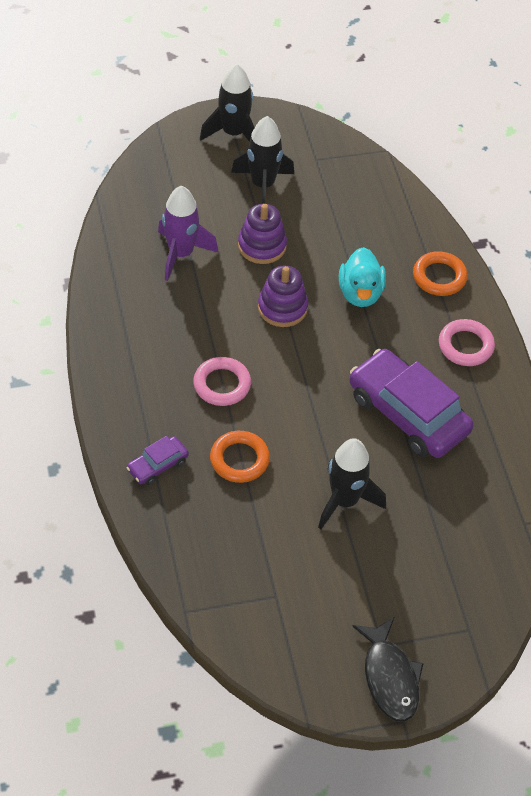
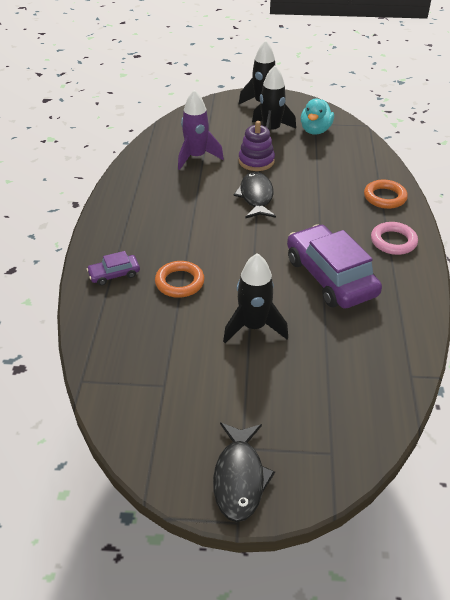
camera: 20 degrees right, 10 degrees down
(222, 384) = (189, 233): pink ring -> none
(282, 308) = (256, 197): purple stacking toy -> black fish
(360, 293) = (319, 197): turquoise duck -> turquoise duck (315, 130)

